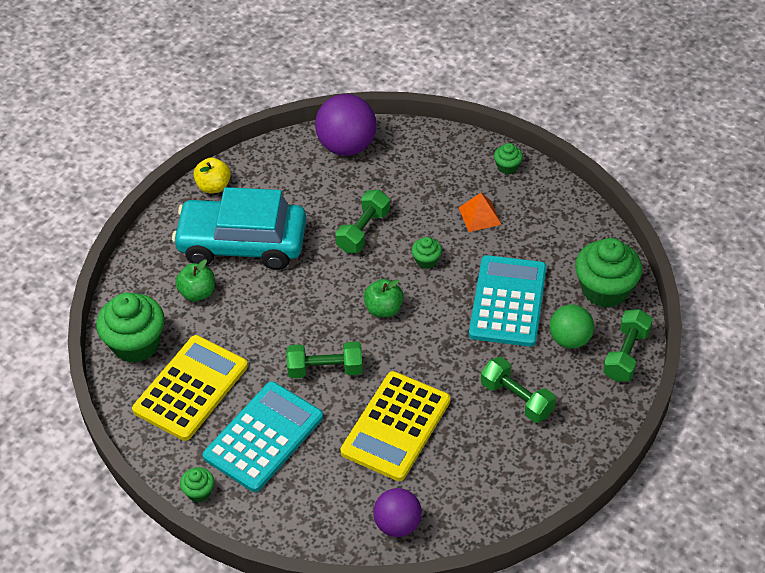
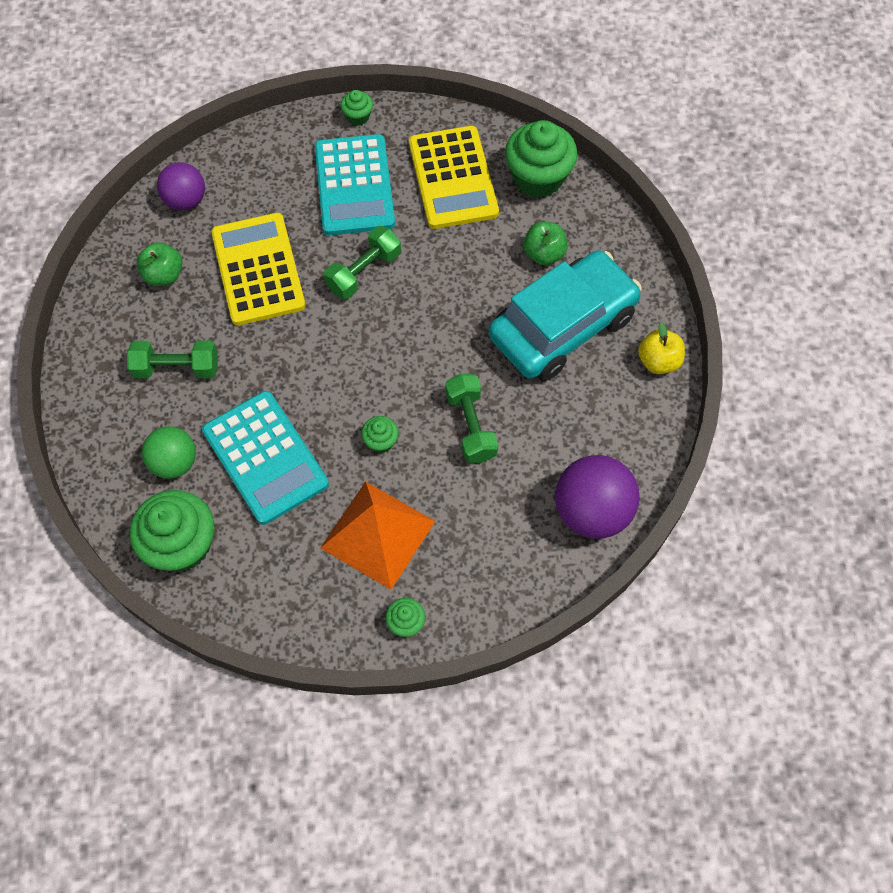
camera: 135 degrees right, 15 degrees up
(383, 309) = (371, 362): green apple -> green apple (164, 275)
(479, 216) = (378, 534): orange pyramid -> orange pyramid, size x1.88
(626, 354) = (109, 487): green dumbbell -> none

